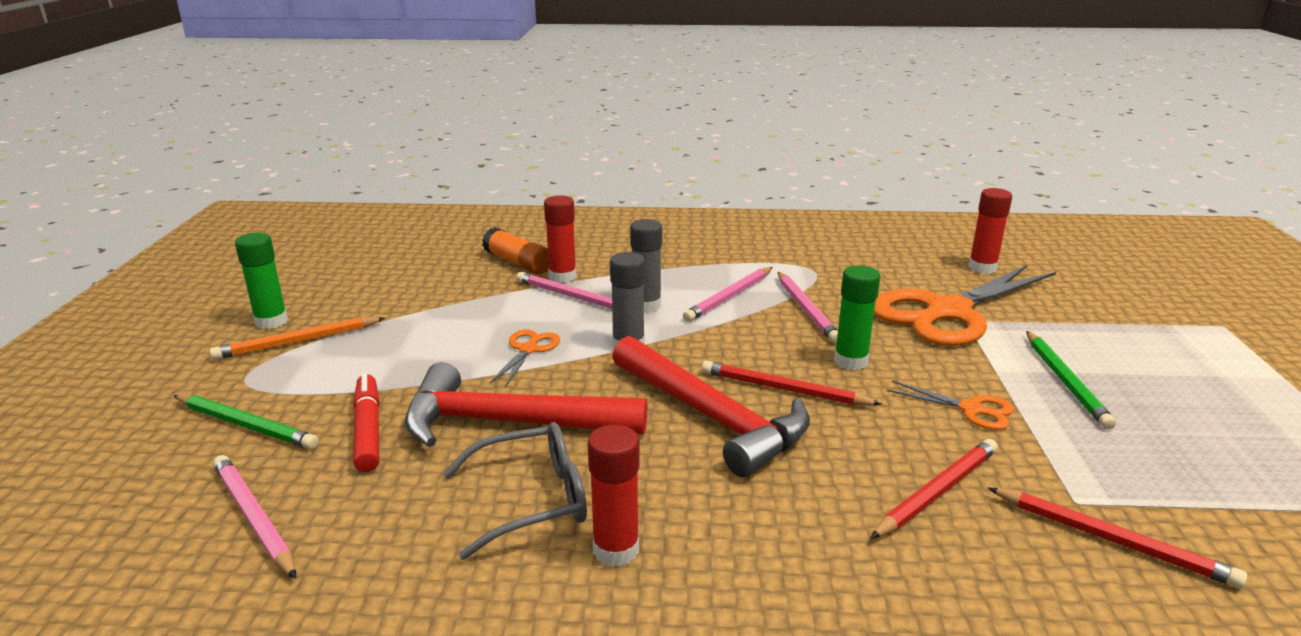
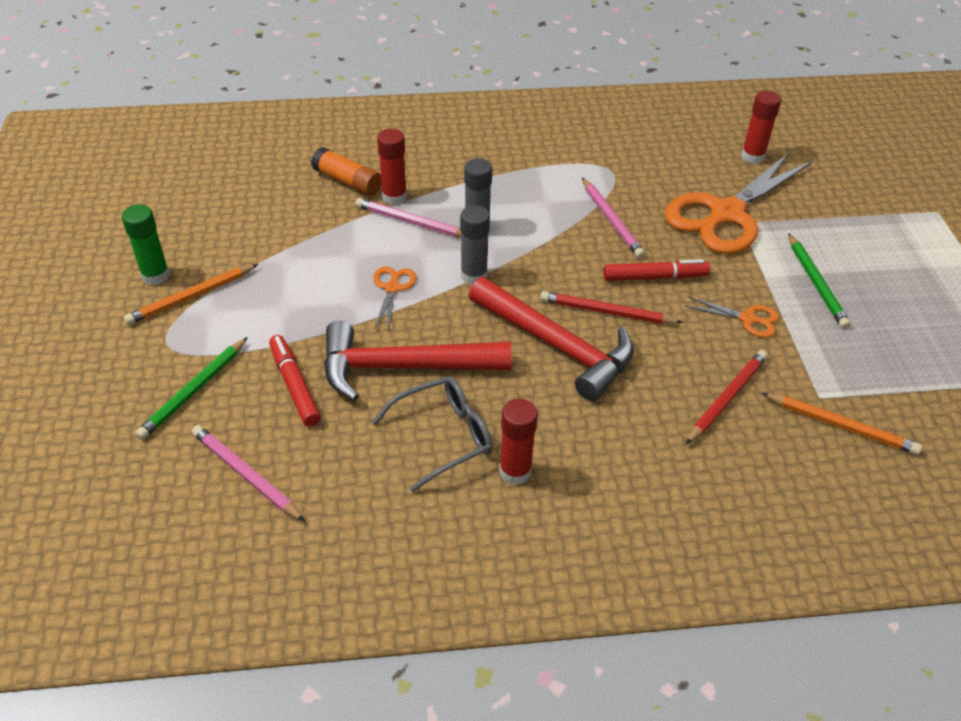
camera: 10 degrees left, 20 degrees up
(246, 425) = (194, 391): green pencil -> green pencil turned 105 degrees clockwise
(729, 297) = (545, 211): pink pencil -> none
(850, 361) = (654, 277): green glue stick -> red marker
(1111, 540) = (841, 426): red pencil -> orange pencil

